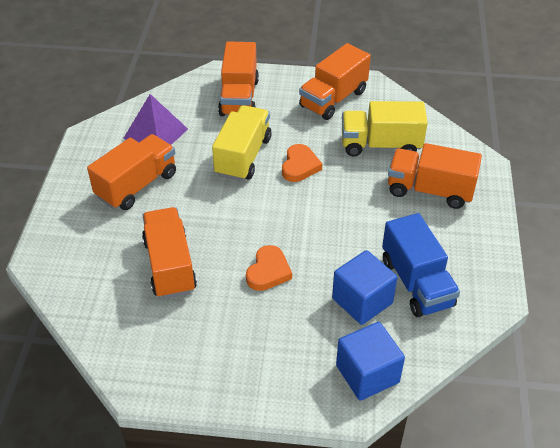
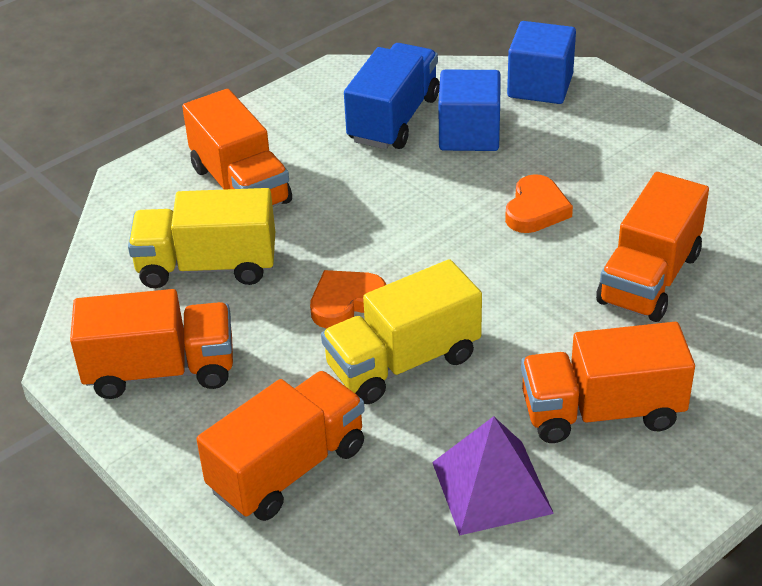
camera: 135 degrees left, 5 degrees down
(268, 271) = (536, 210): orange heart -> orange heart turned 135 degrees clockwise
(380, 145) = (207, 266): yellow truck -> yellow truck turned 135 degrees clockwise

